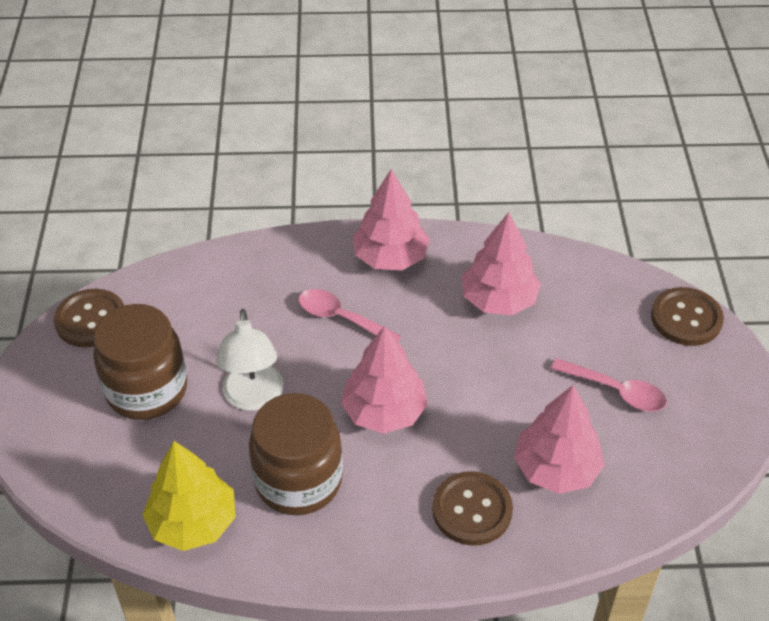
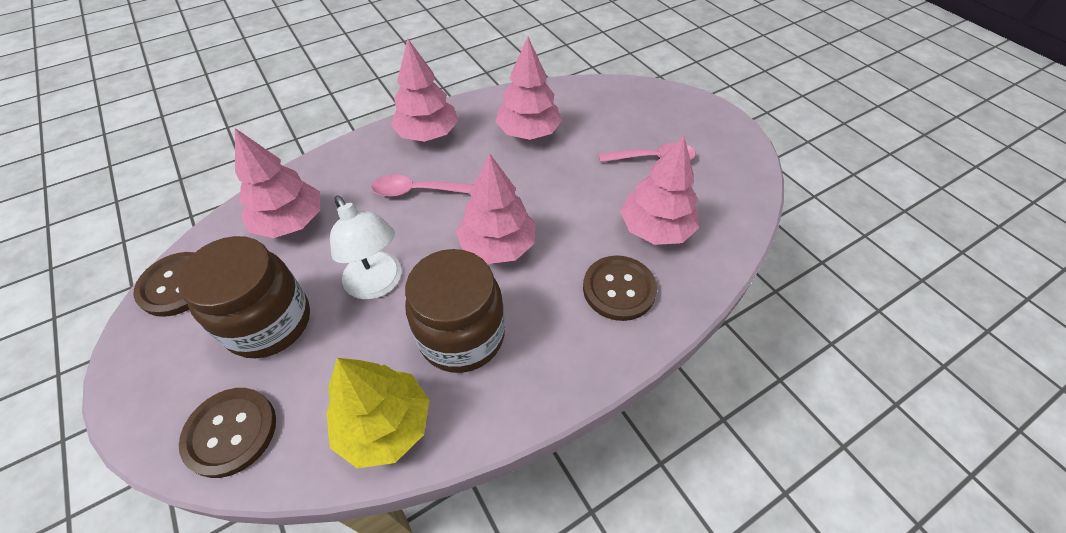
camera: 30 degrees left, 5 degrees up
(209, 299) = (290, 222): none -> pink tree
(686, 318) = (660, 96): brown button -> brown button (231, 432)

